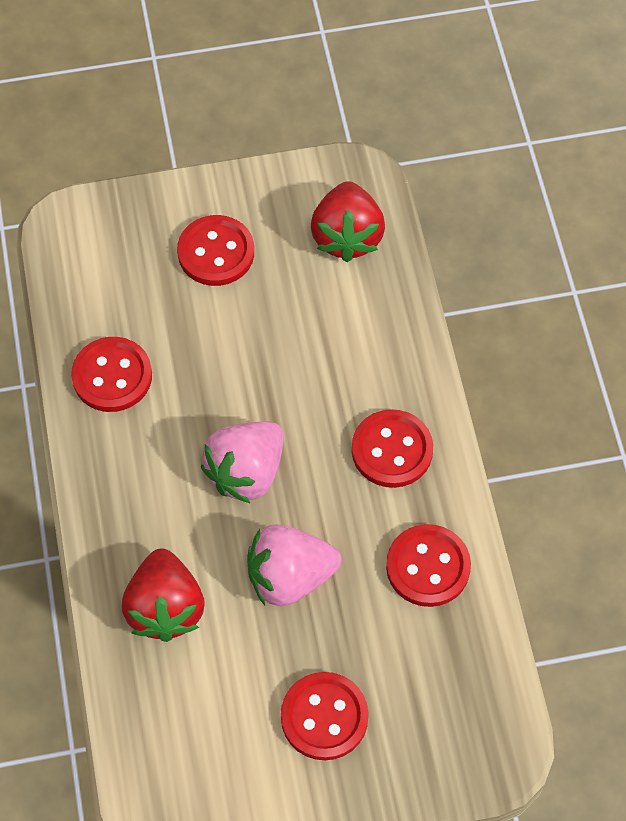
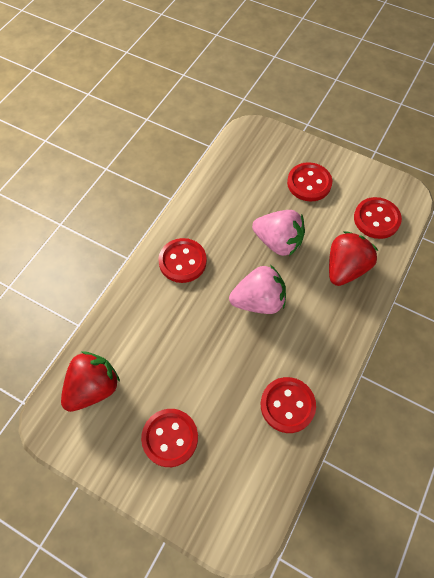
camera: 140 degrees left, 0 degrees up
(428, 567) = (215, 205): red button -> red button (376, 219)

